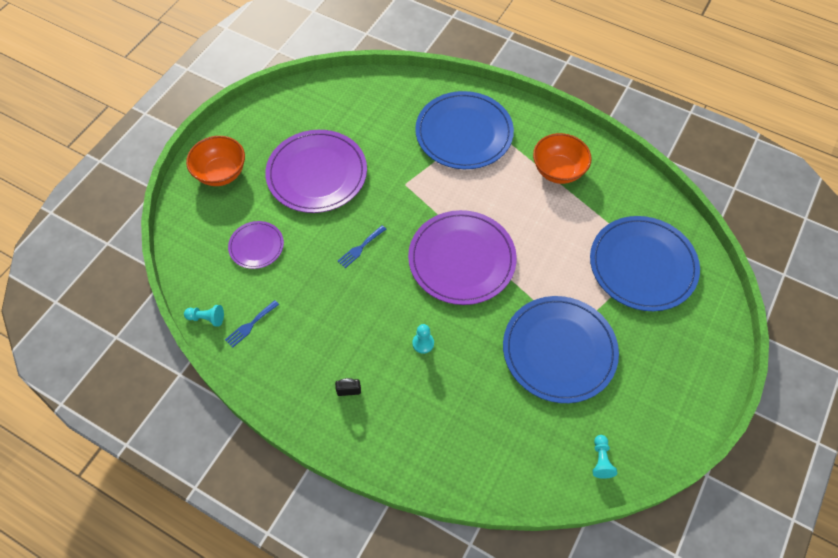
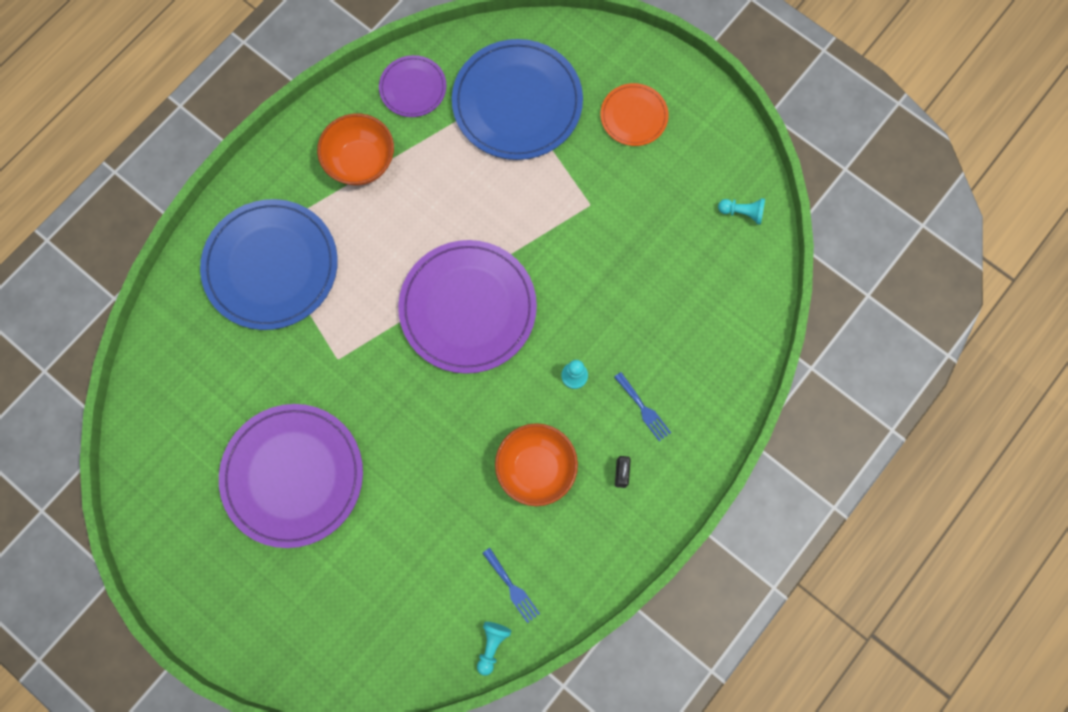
camera: 80 degrees left, 15 degrees up
(221, 173) = (260, 613): orange bowl -> orange bowl (536, 468)
(256, 246) = (394, 571): purple plate -> purple plate (413, 88)
(360, 248) = (425, 432): blue fork -> blue fork (643, 409)
(559, 350) = (609, 223): blue plate -> none
(662, 355) = (634, 116): none -> orange plate

